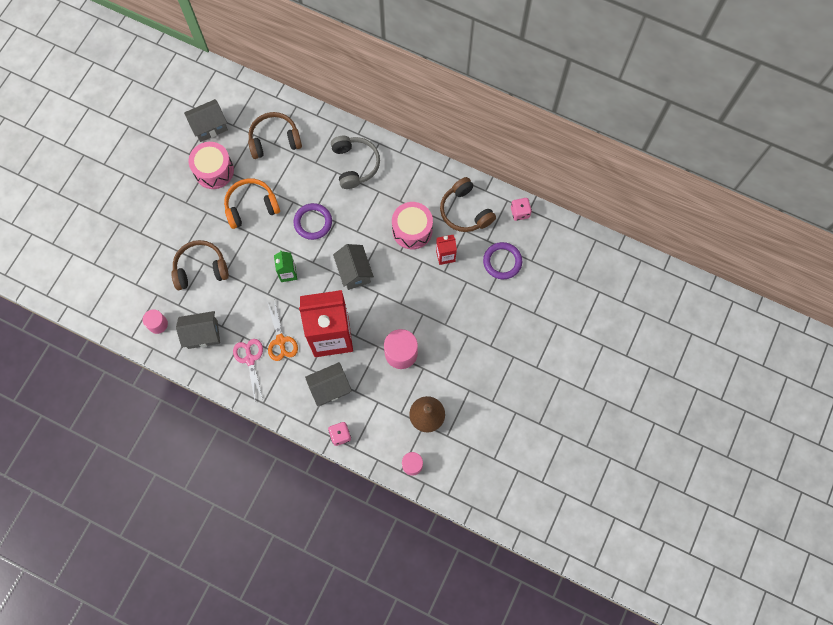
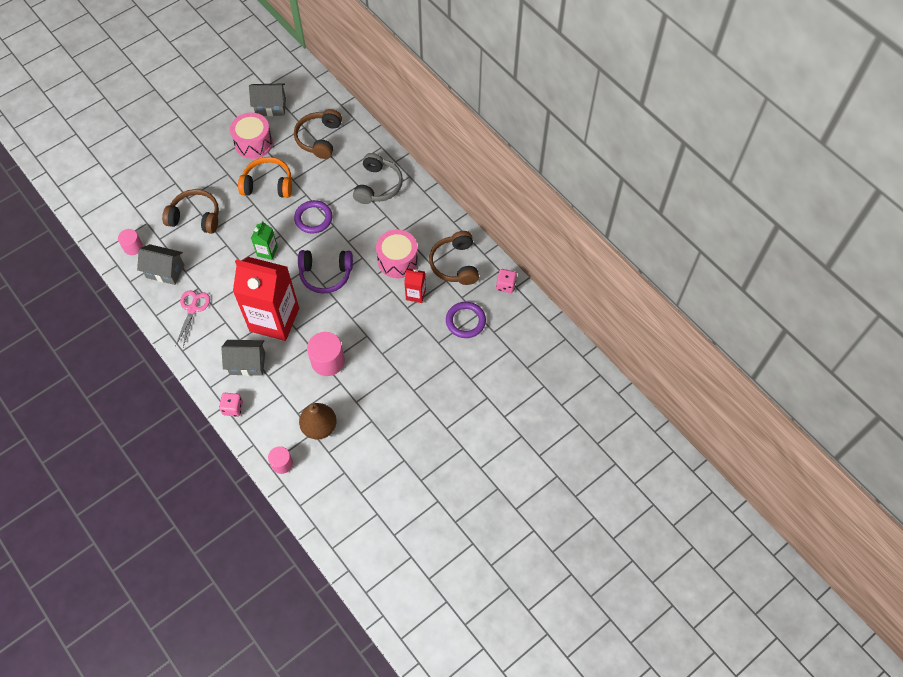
camera: 25 degrees right, 10 degrees down
(274, 140) = (319, 138): brown headphones -> brown headphones turned 90 degrees counterclockwise
(281, 340) = (228, 305): orange scissors -> none
(354, 272) = (326, 274): grey house -> purple headphones

